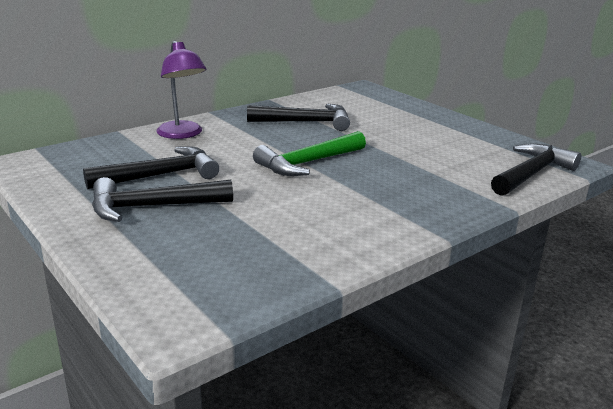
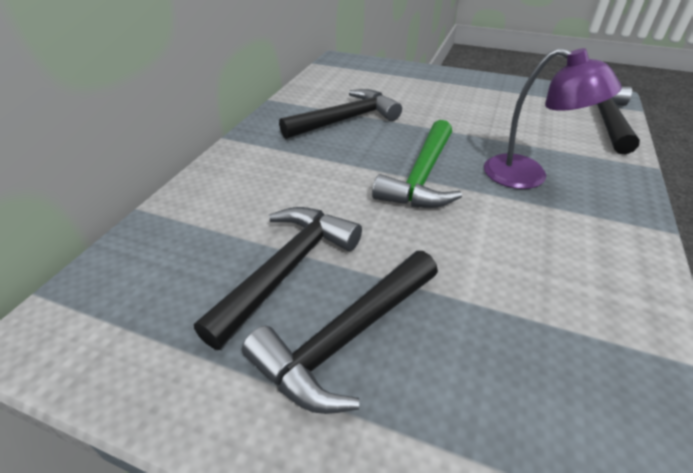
camera: 30 degrees left, 15 degrees up
(182, 134) = (232, 184): purple lamp -> purple lamp (528, 176)

